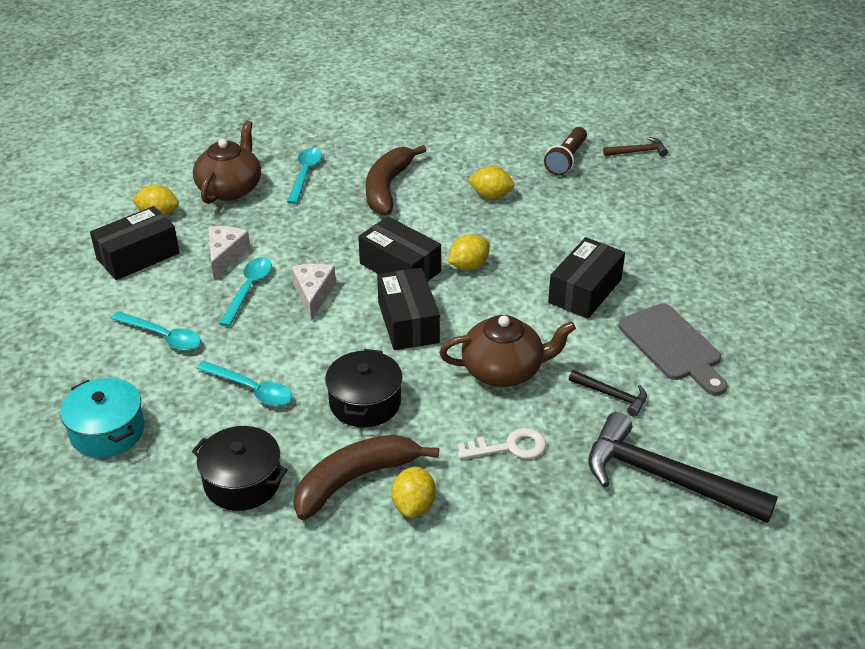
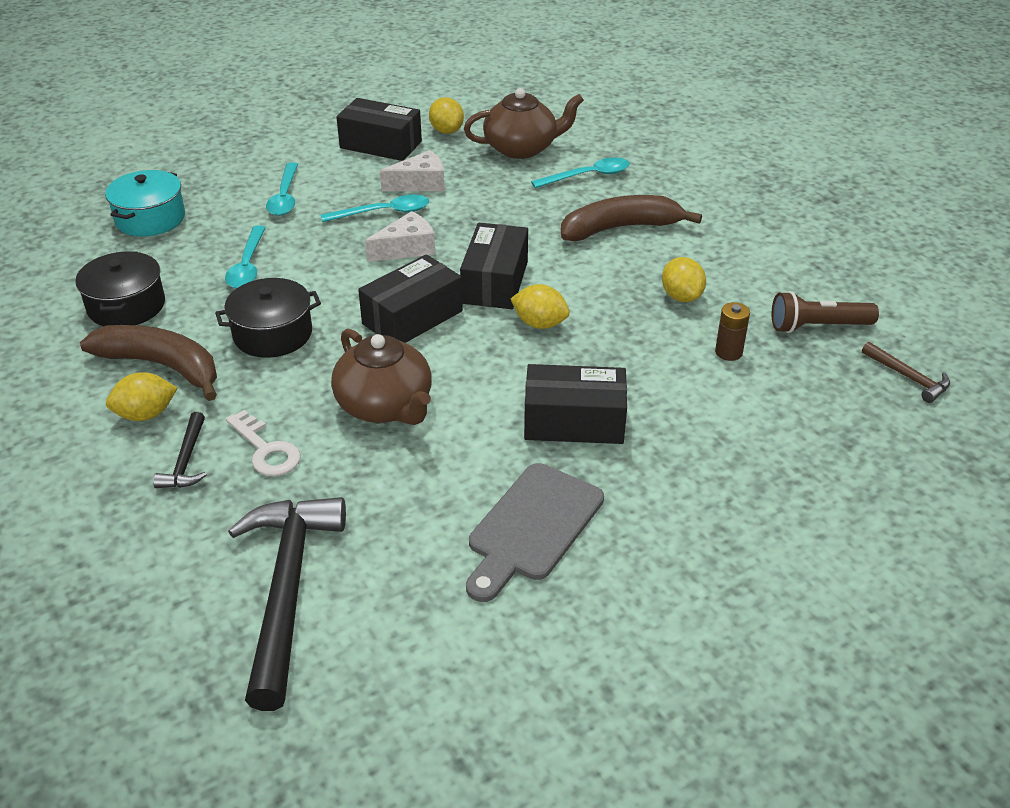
camera: 60 degrees right, 0 degrees up
(564, 202) = (728, 352): none -> brown battery
(612, 395) = (402, 502): black hammer -> black hammer (186, 461)

